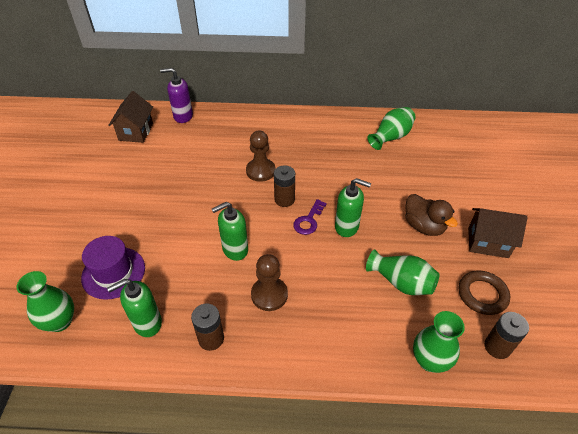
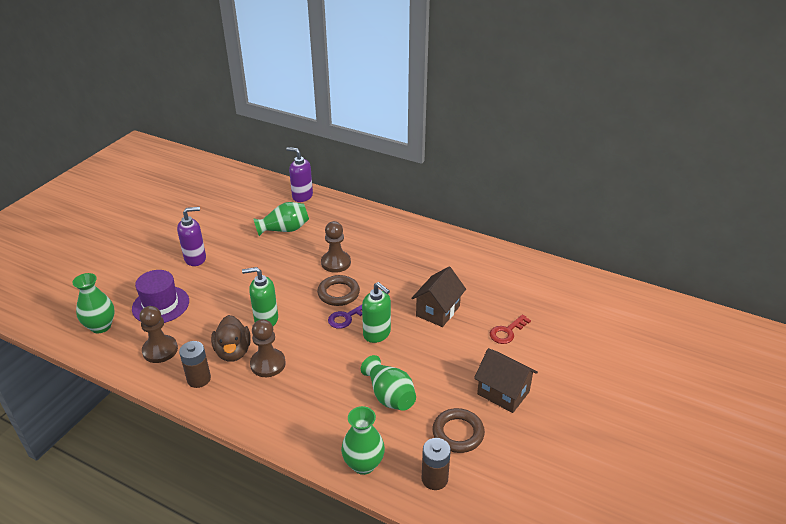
camera: 25 degrees right, 10 degrees down
(118, 210) = (195, 258): none -> purple soap dispenser
(136, 132) = (253, 199): brown house -> brown house (438, 311)
(147, 323) = (160, 350): green soap dispenser -> brown pawn
(284, 199) = (338, 293): brown battery -> brown ring
(391, 137) = (485, 269): green vase -> green vase (284, 229)
(424, 226) = (451, 357): brown duck -> brown duck (233, 352)
(449, 187) = (507, 332): none -> red key

